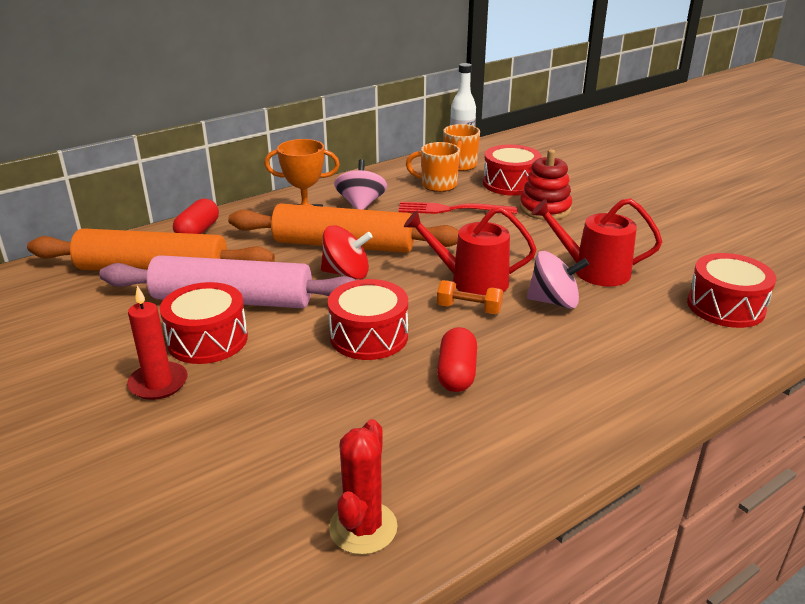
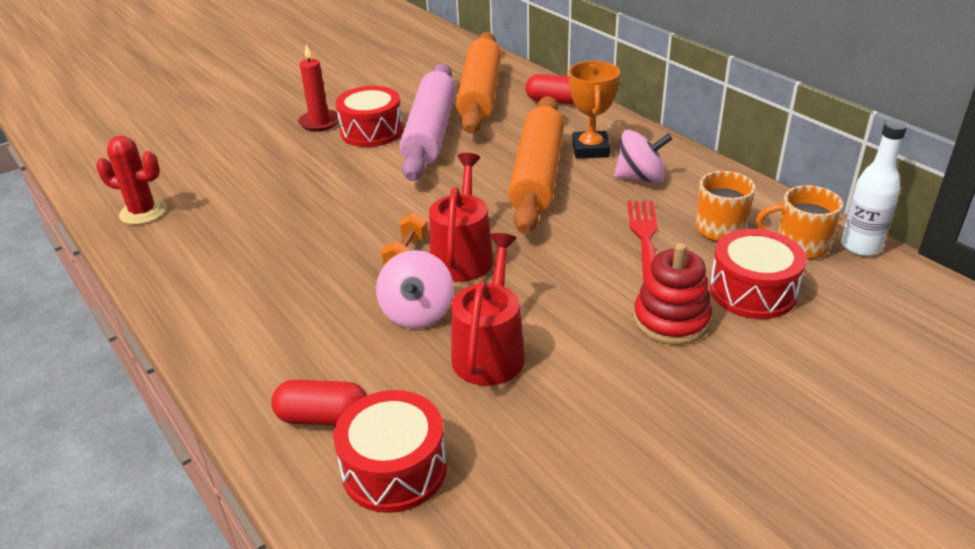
camera: 90 degrees right, 5 degrees up
(346, 273) = (477, 181): red spinning top -> none
(369, 336) = (365, 200): red drum -> none
(456, 373) = (299, 247): red capsule -> red capsule (323, 417)

